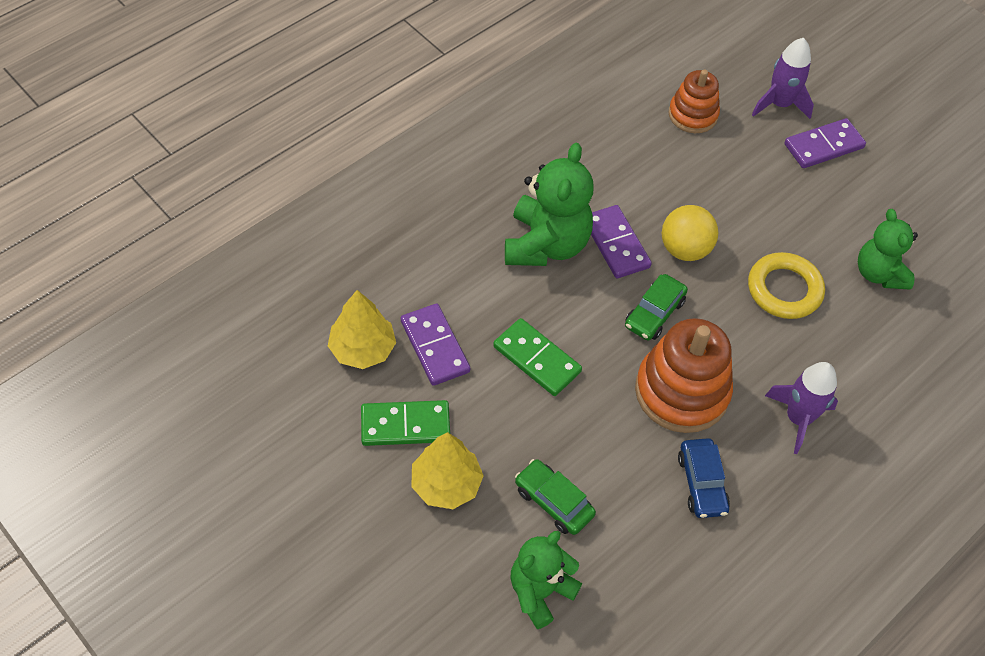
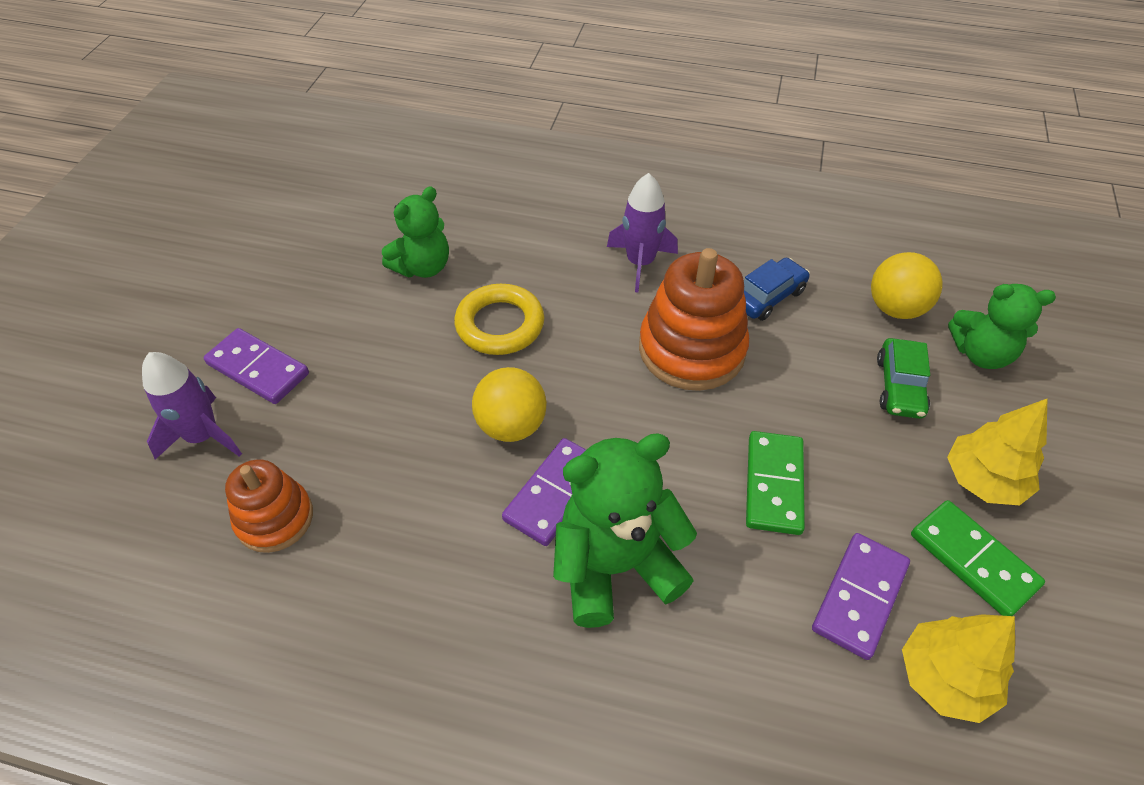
camera: 120 degrees left, 5 degrees down
(627, 570) = (895, 308): none -> yellow ball
(654, 313) = (621, 412): green car -> none

